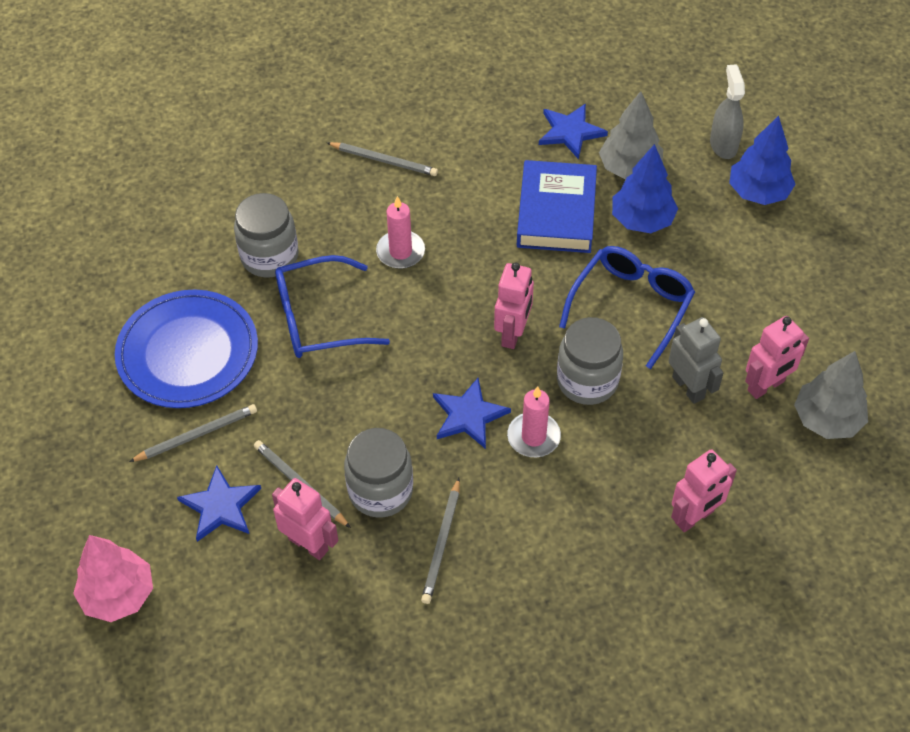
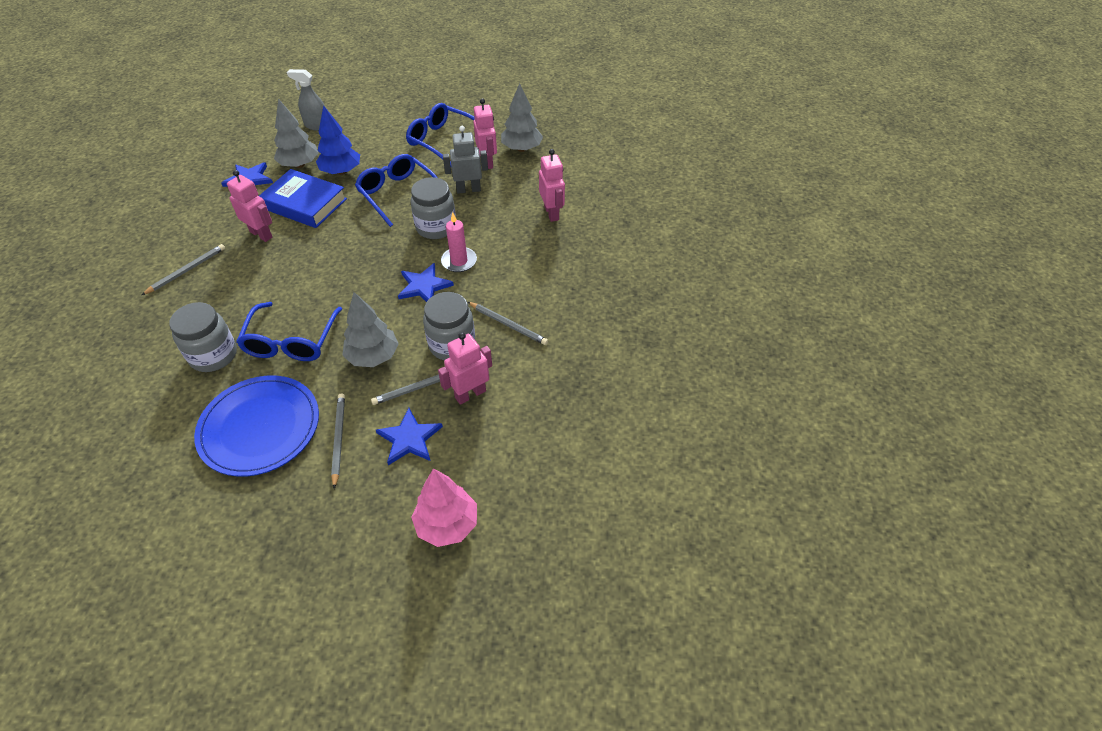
camera: 70 degrees left, 5 degrees down
(327, 413) = (373, 356): none -> grey tree
(400, 252) = (271, 283): pink candle -> none
(513, 333) = (378, 249): pink robot -> pink robot (261, 234)
(758, 192) = (361, 124): blue tree -> none
(782, 307) = (442, 141): none -> blue glasses

